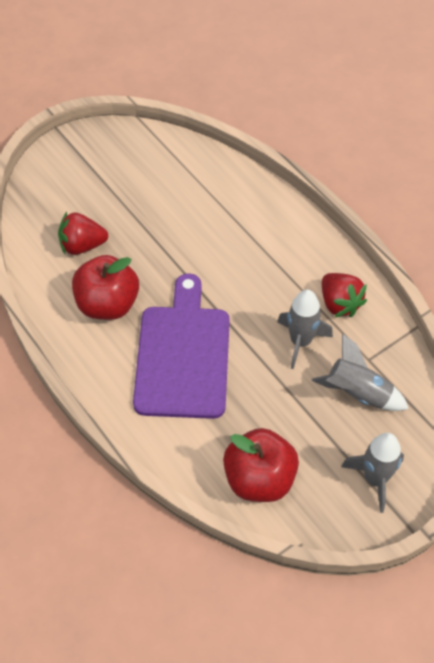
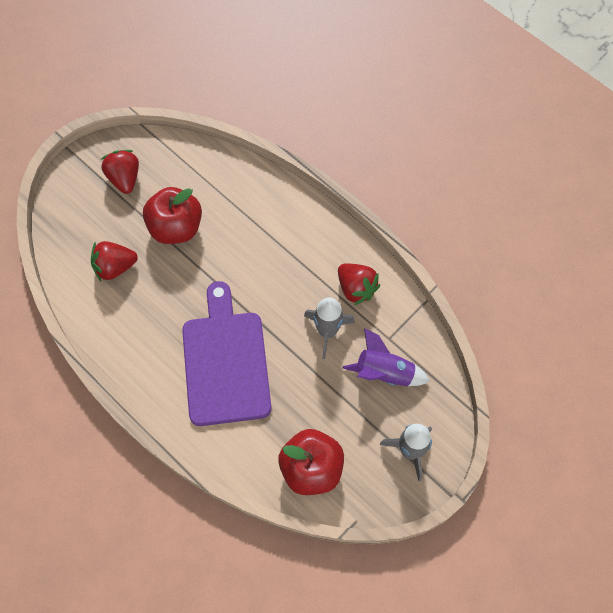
camera: 10 degrees left, 10 degrees up
(108, 304) = (149, 323): red apple -> red apple (176, 228)
(109, 164) = (124, 178): none -> red strawberry
(358, 393) = (384, 373): grey rocket -> purple rocket

